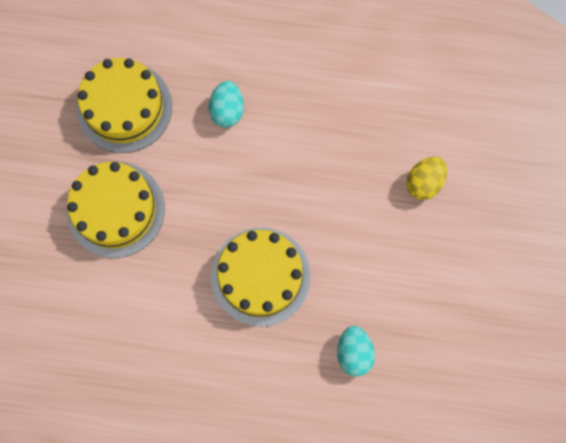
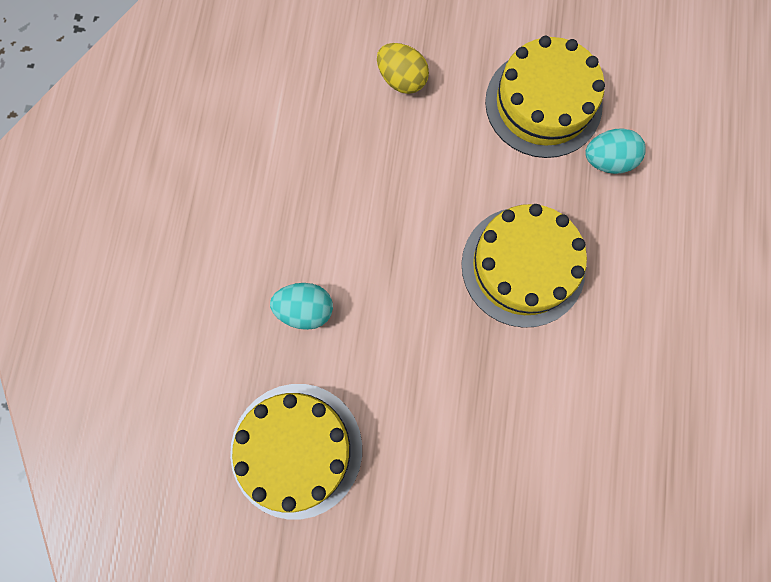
camera: 90 degrees left, 0 degrees up
(116, 209) = (441, 455): yellow cake -> yellow cake (543, 103)

